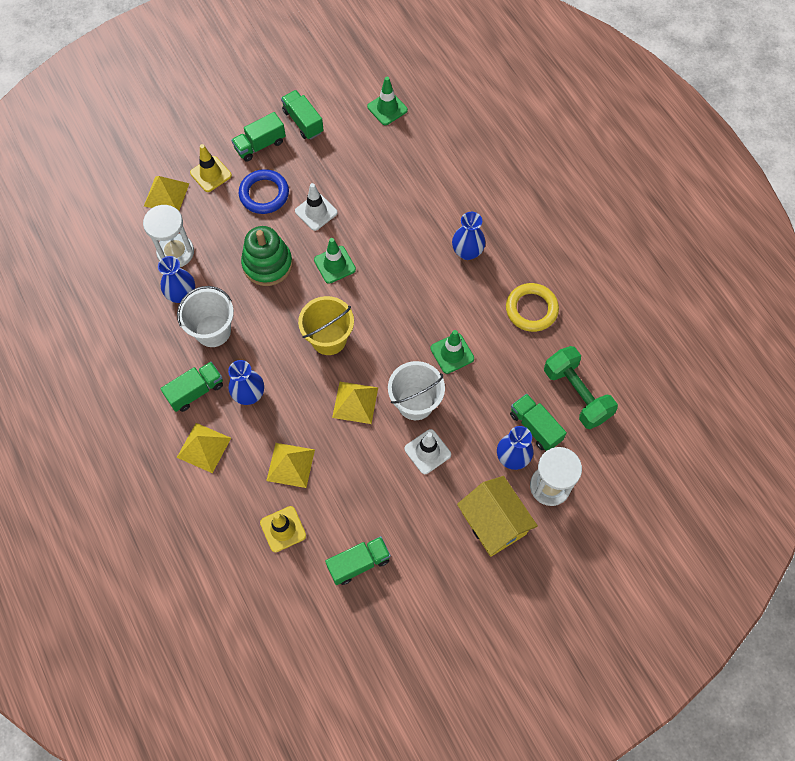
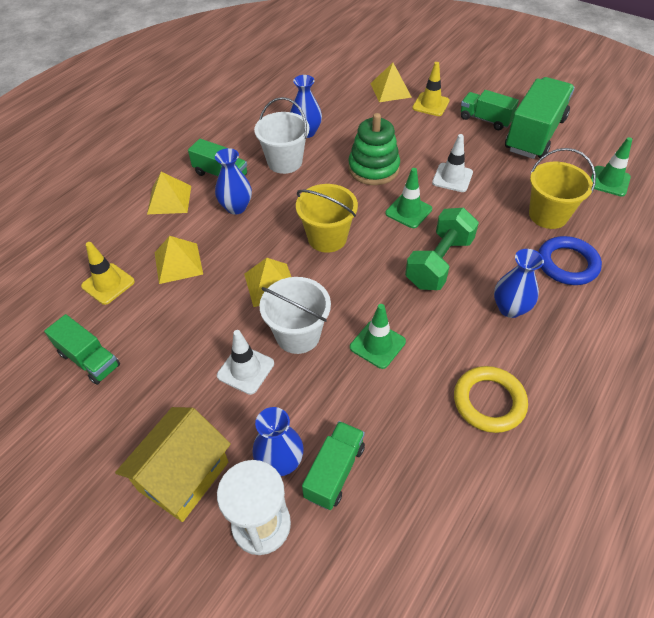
camera: 65 degrees right, 15 degrees down
(175, 252) = (342, 114): white hourglass -> none
(264, 194) = (440, 140): blue ring -> blue ring (567, 264)
(303, 122) = (534, 134): green truck -> green truck, size x1.79
(396, 172) = (548, 215): none -> yellow bucket
(576, 394) = (409, 504): green dumbbell -> green dumbbell (439, 263)

